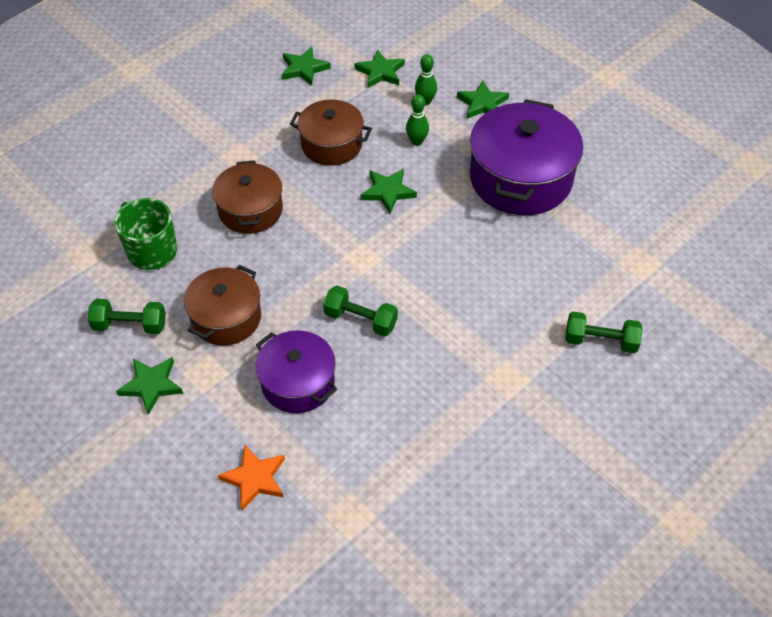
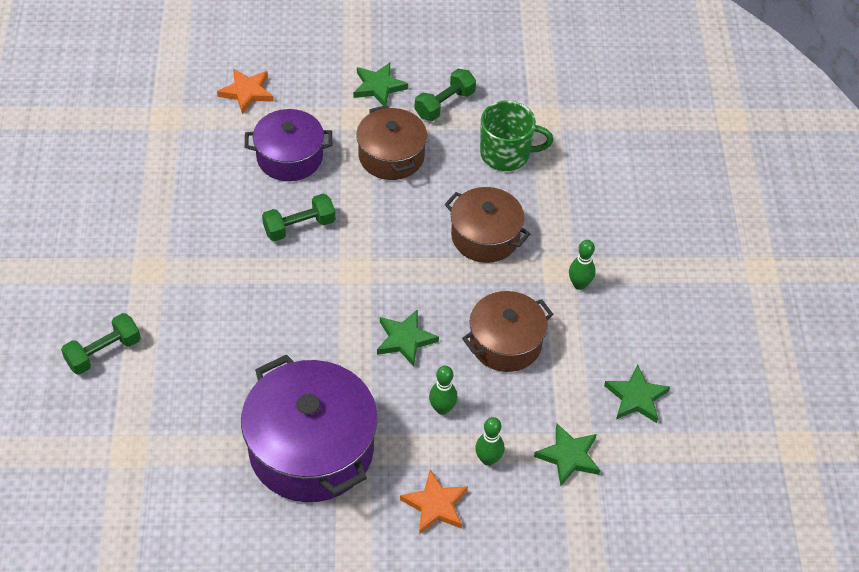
camera: 130 degrees right, 0 degrees up
(241, 140) = (579, 284): none -> green bowling pin
(482, 103) = (435, 505): green star -> orange star

